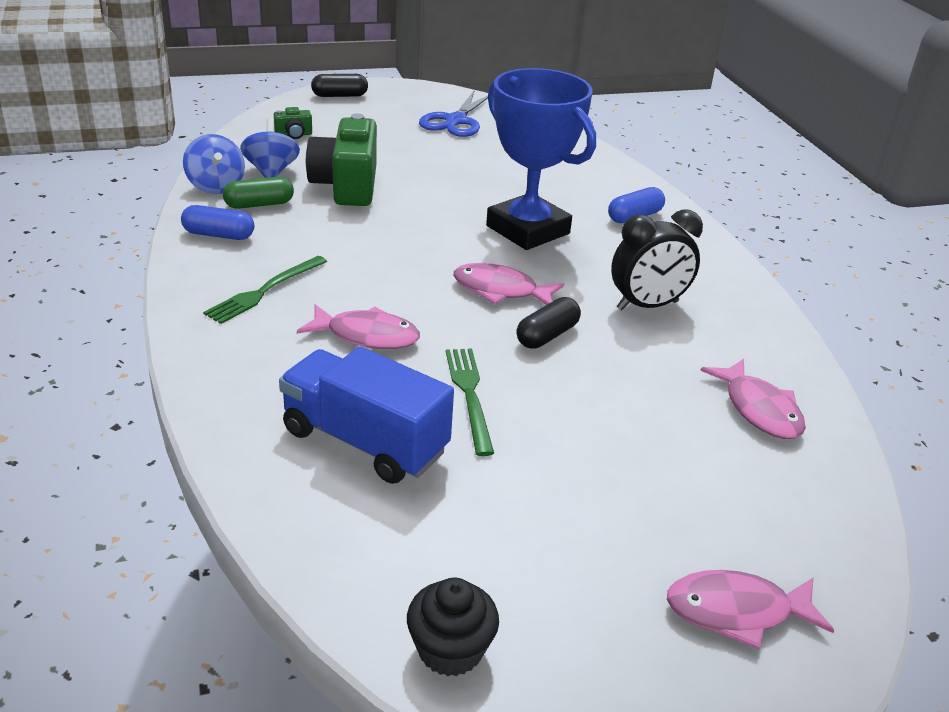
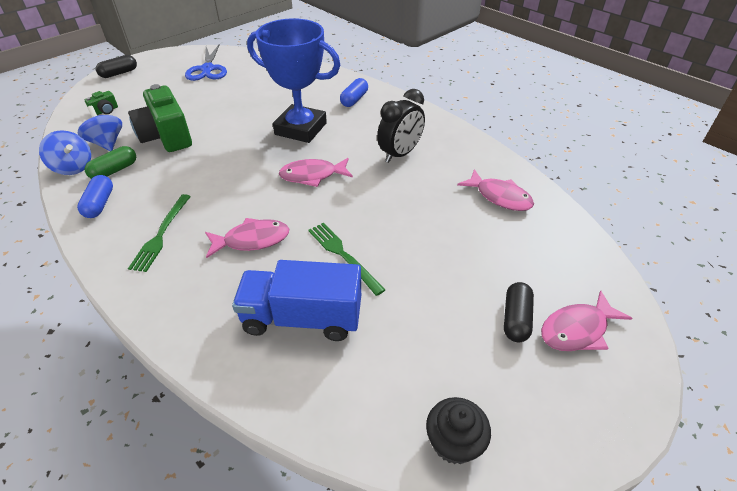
camera: 25 degrees left, 10 degrees up
(218, 235) = (100, 204): blue capsule -> blue capsule turned 75 degrees counterclockwise
(547, 335) = (359, 195): black capsule -> black capsule (516, 319)

